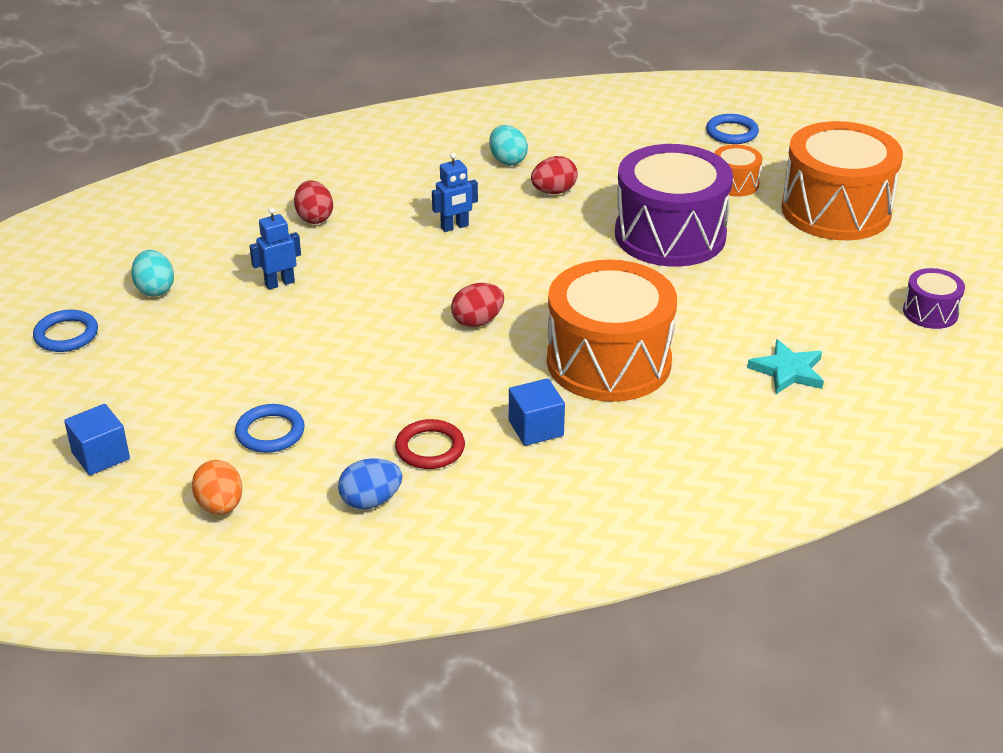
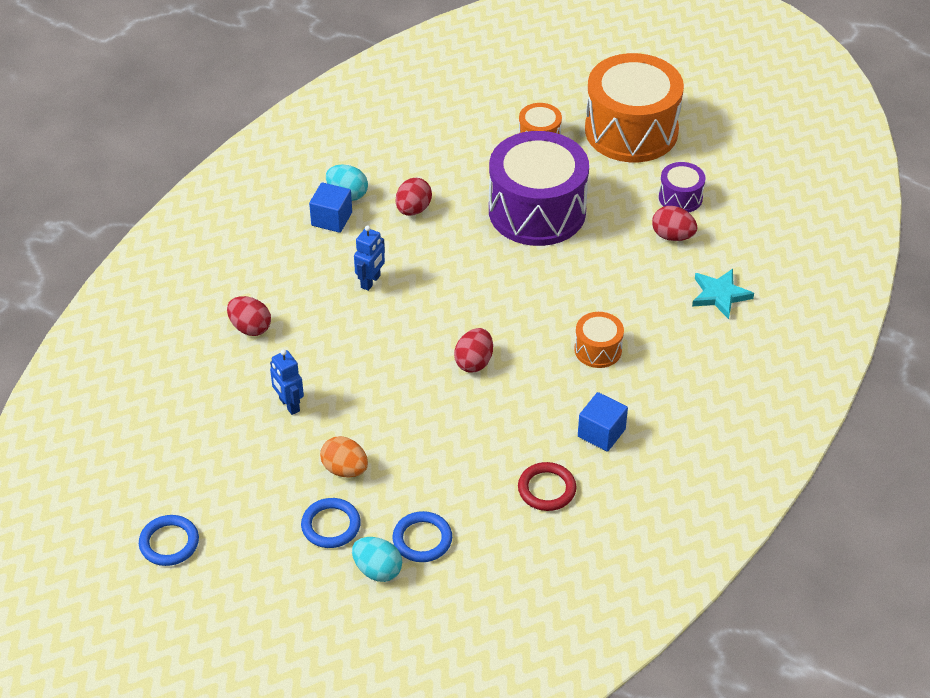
camera: 35 degrees left, 10 degrees up
(101, 456) = (319, 630): blue cube -> blue cube (331, 219)
(155, 289) = (194, 463): turquoise egg -> turquoise egg (377, 570)
(220, 506) = (451, 618): orange egg -> orange egg (345, 469)
(279, 283) = (289, 405): blue robot -> blue robot turned 60 degrees counterclockwise
(371, 501) = (549, 554): blue egg -> none
(608, 362) = (598, 350): orange drum -> orange drum, size x0.45
(732, 132) = (493, 86): blue ring -> blue ring (331, 525)
(789, 305) = (672, 236): none -> red egg
(930, 312) = (767, 196): purple drum -> purple drum (680, 198)

